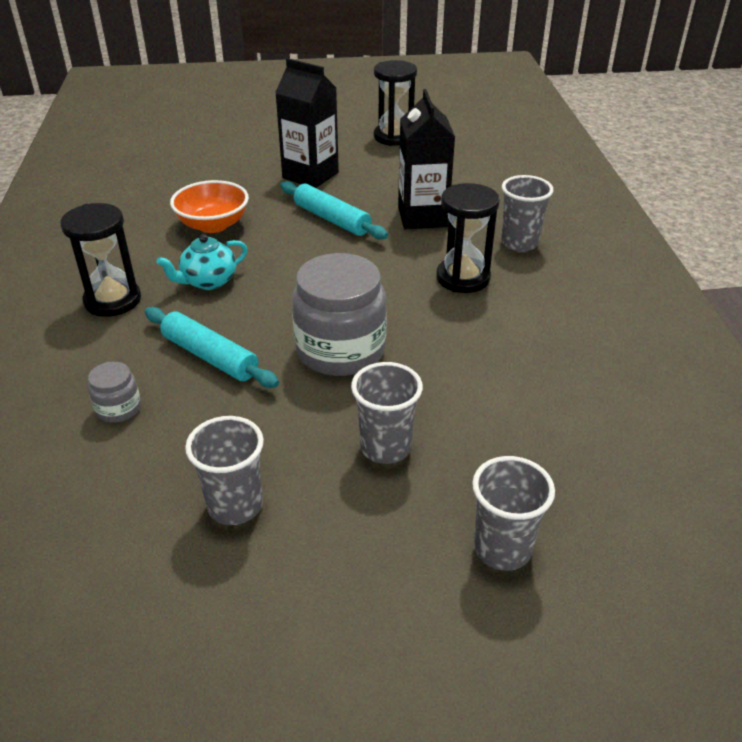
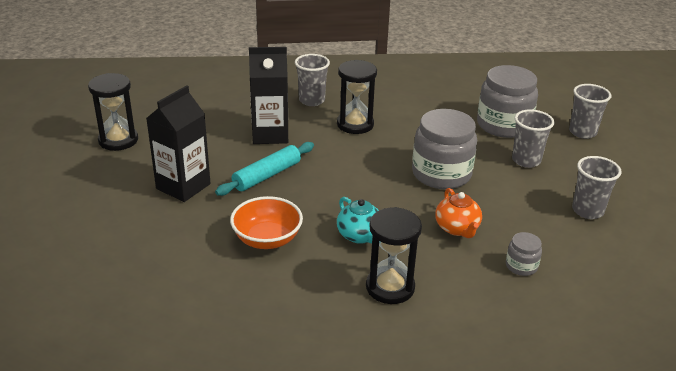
camera: 90 degrees left, 5 degrees down
(210, 357) = (457, 228): turquoise rolling pin -> orange teapot
(501, 432) = (503, 125): none -> grey jar

